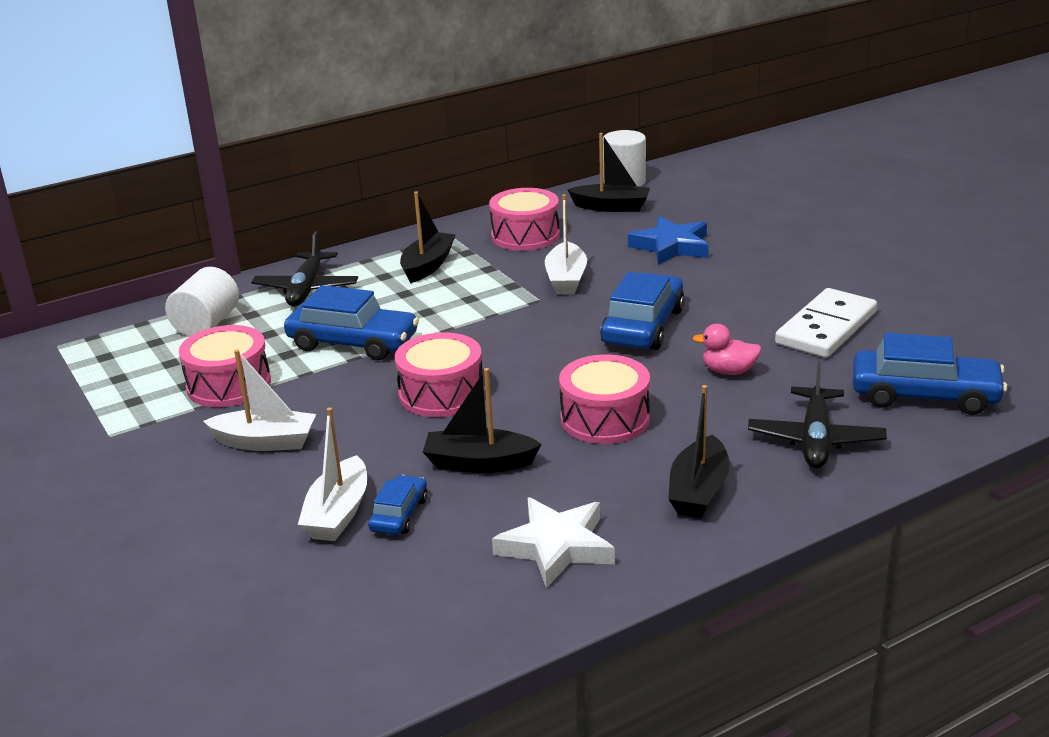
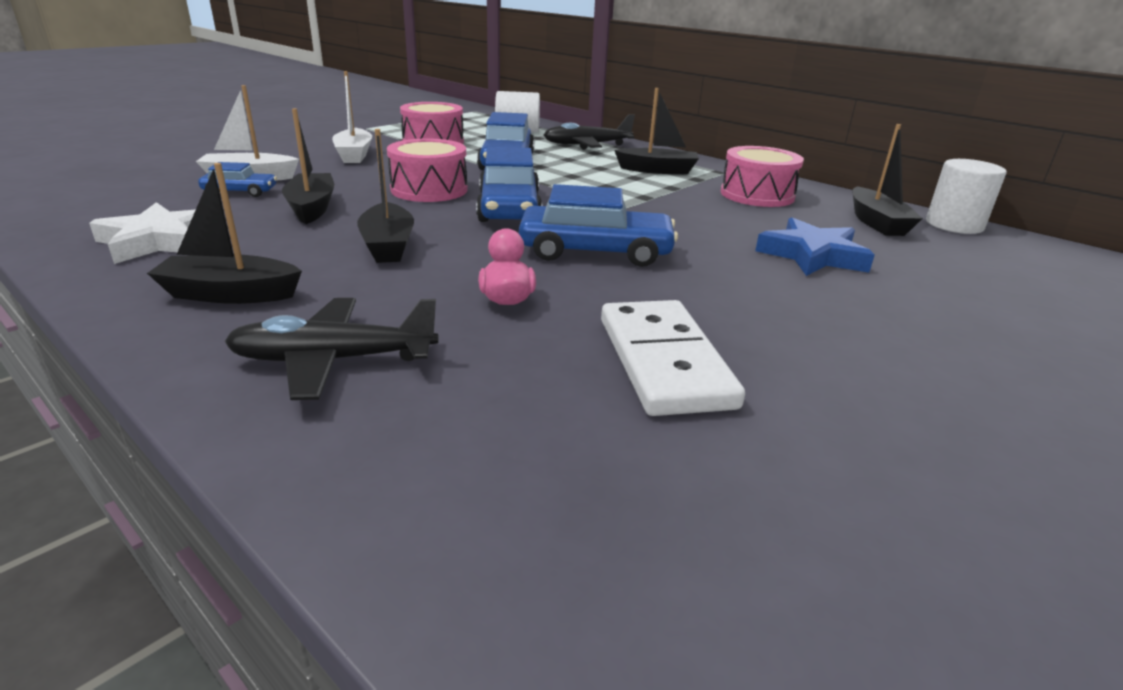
camera: 70 degrees right, 0 degrees up
(566, 279) = (677, 215): white boat -> none
(605, 419) = (388, 246): pink drum -> black boat
(826, 328) = (664, 361): white domino -> white domino turned 60 degrees clockwise
(924, 395) = (473, 458): blue car -> blue car (509, 208)

